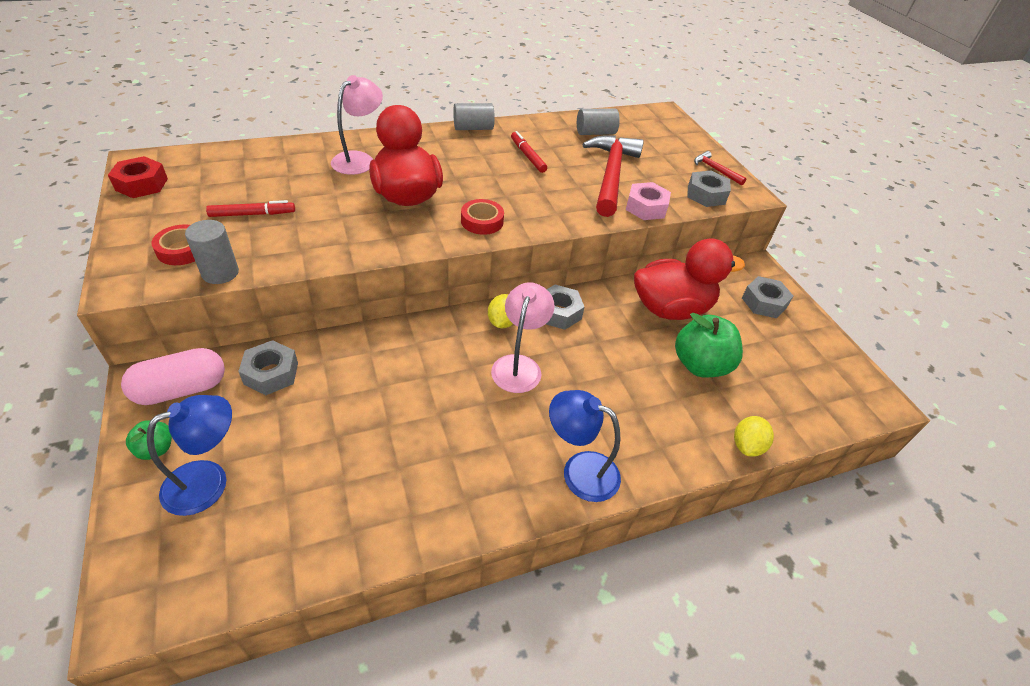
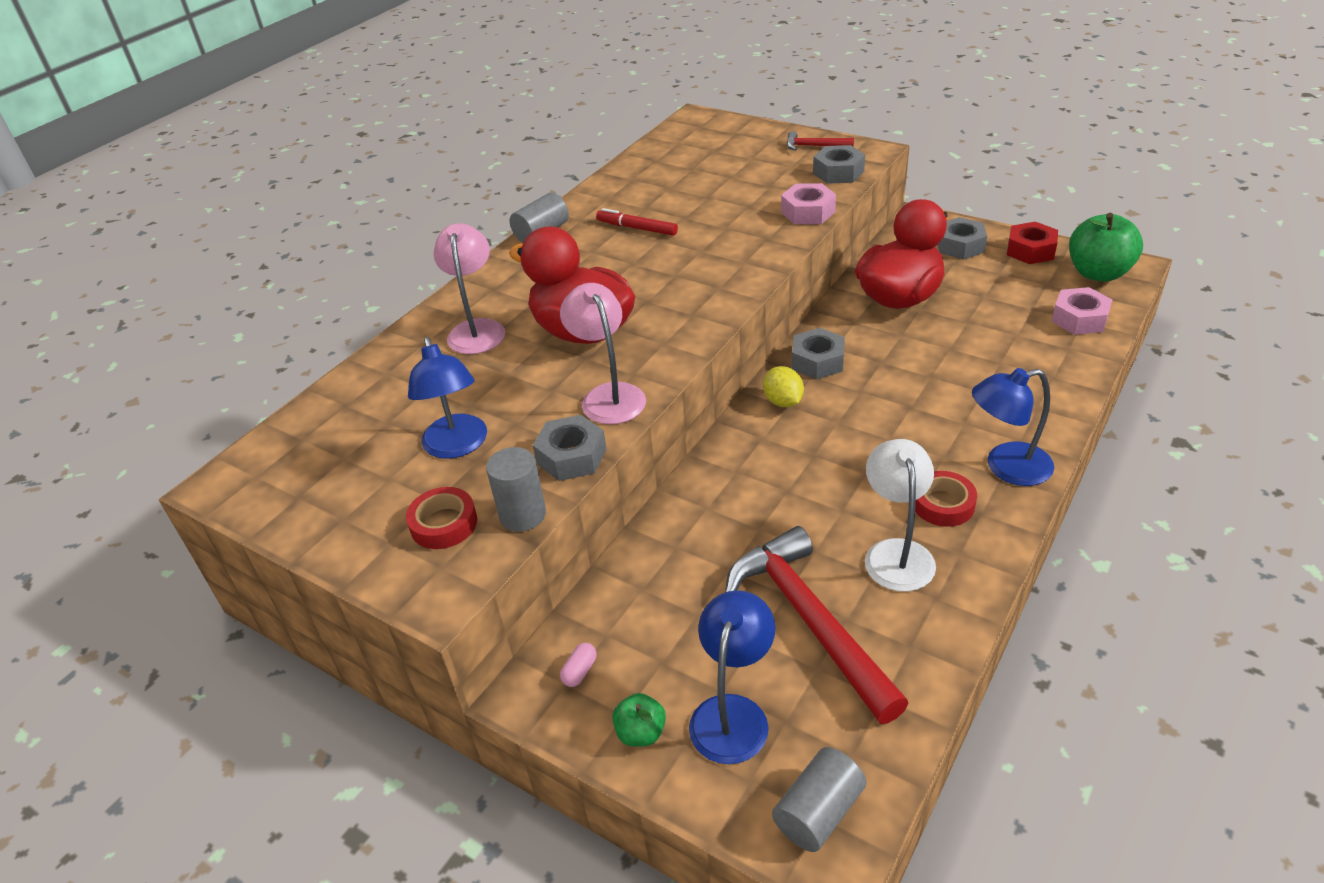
camera: 30 degrees left, 5 degrees down
(142, 184) = (273, 501): red nut -> red nut (1030, 250)
(181, 389) = (580, 671): pink capsule -> pink capsule, size x0.40
(252, 214) = (457, 446): red marker -> blue lamp
(271, 373) = (644, 592): grey nut -> grey nut (571, 456)
(430, 467) = (896, 553): none -> white lamp
(482, 221) = (690, 310): red tape -> red tape (943, 504)
(519, 365) = (848, 425): pink lamp -> pink lamp (608, 395)
(595, 133) = (664, 171): grey cylinder -> grey cylinder (818, 812)
(611, 175) = (736, 201): red hammer -> red hammer (810, 620)
(700, 365) = (980, 326): green apple -> green apple (1098, 273)
(747, 446) = (1089, 362): yellow lemon -> none
(784, 411) = (1079, 319): none -> pink nut

